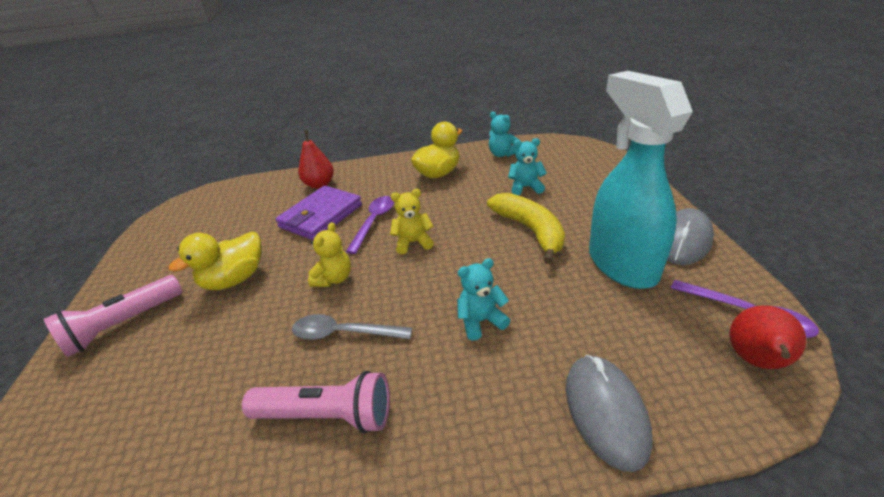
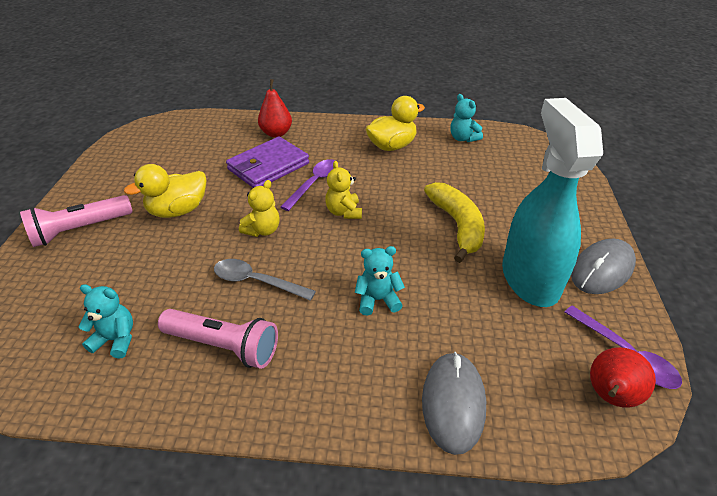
camera: 10 degrees right, 5 degrees up
(413, 242) = (344, 212): yellow teddy bear -> yellow teddy bear turned 105 degrees counterclockwise
(525, 187) = (471, 180): turquoise teddy bear -> turquoise teddy bear (116, 340)

